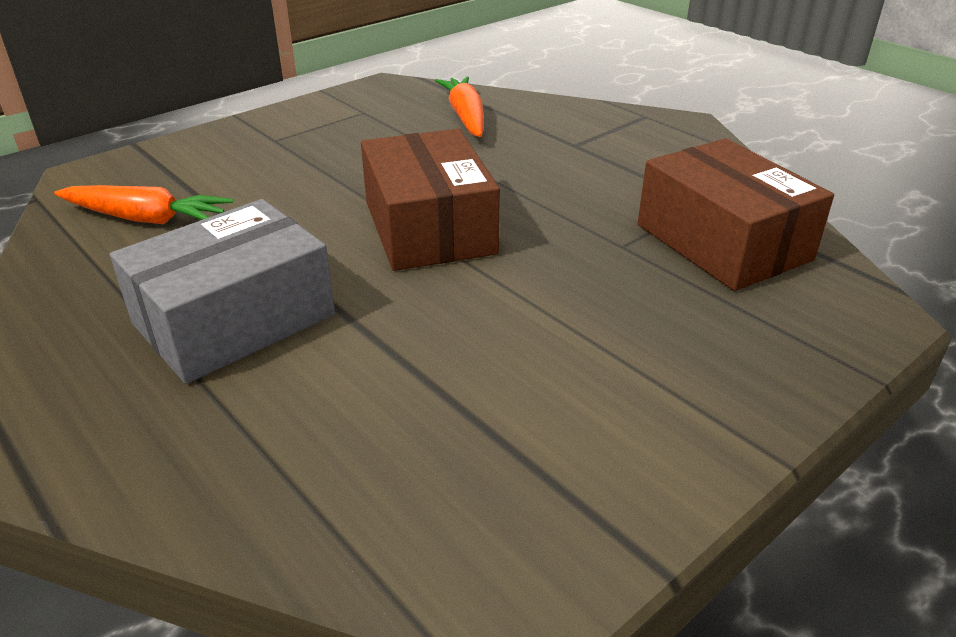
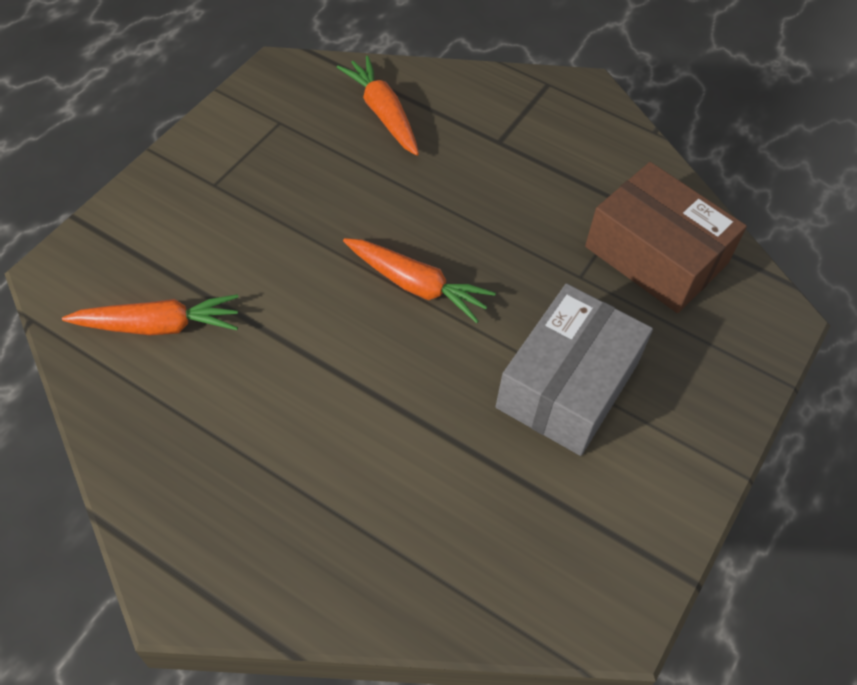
camera: 20 degrees left, 20 degrees up
(234, 319) = (310, 432): grey box -> grey box (568, 385)
(429, 227) = (416, 285): brown box -> orange carrot

